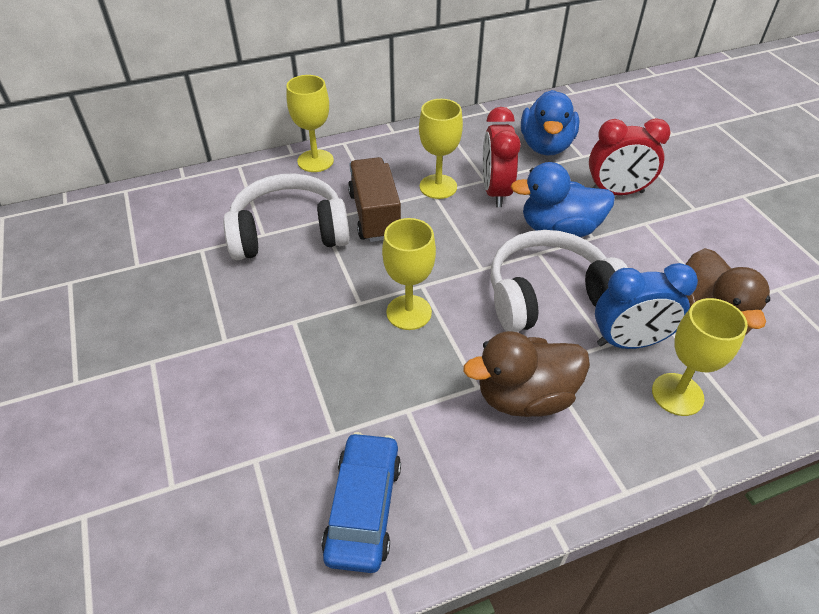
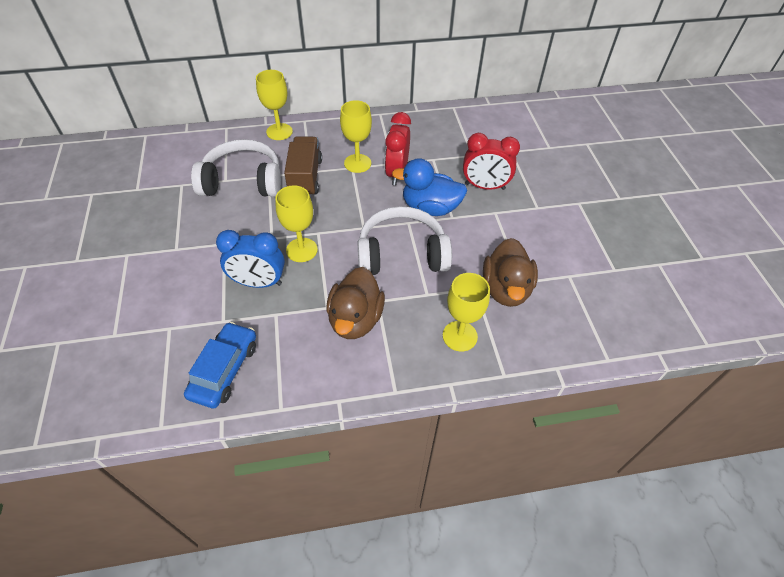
camera: 10 degrees right, 5 degrees up
(525, 397) = (355, 319): brown duck -> brown duck turned 75 degrees counterclockwise
(546, 146) = (448, 143): blue duck -> none
(629, 342) = (443, 295): blue clock -> blue clock (258, 283)

